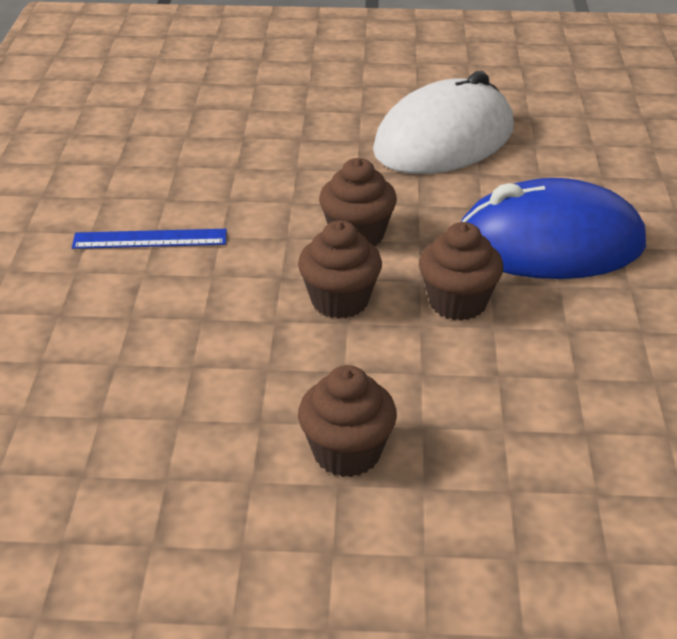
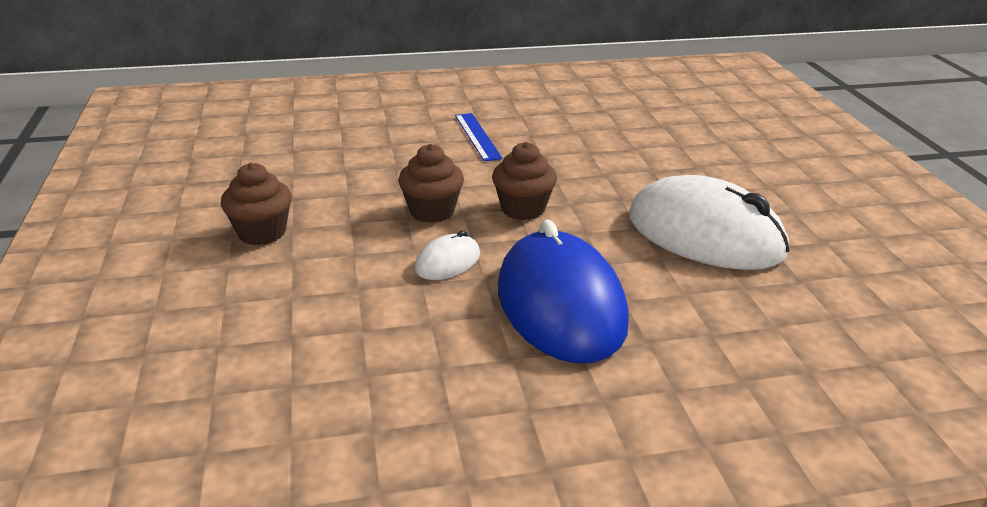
camera: 75 degrees right, 5 degrees down
(457, 303) = (448, 262): brown cupcake -> white mouse

